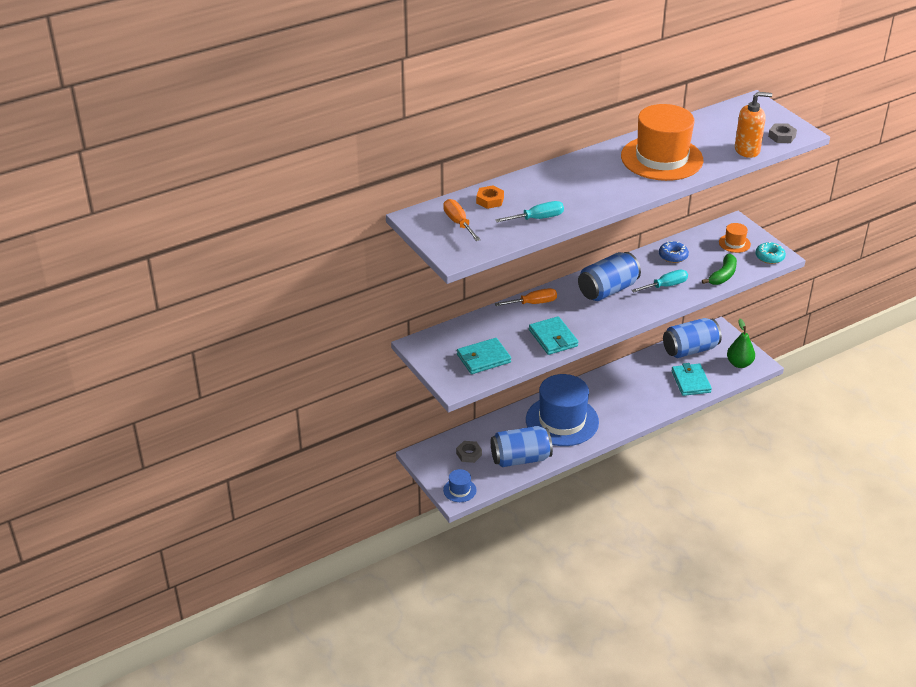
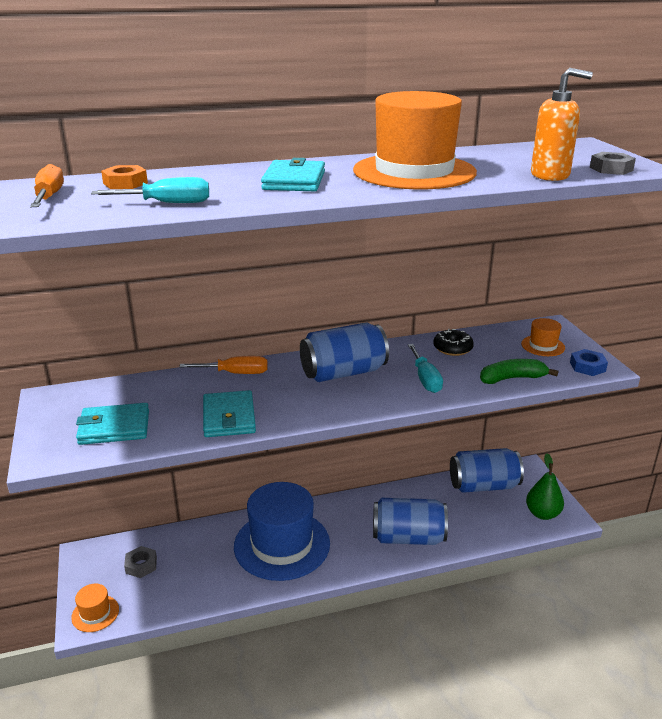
camera: 15 degrees right, 10 degrees down
(459, 490) = (95, 613): blue hat -> orange hat
(520, 458) = (200, 585): blue can -> blue can (408, 537)
(666, 286) = (425, 379): turquoise screwdriver -> turquoise screwdriver turned 90 degrees clockwise
(673, 256) = (452, 348): blue donut -> black donut
(690, 381) = (470, 525): turquoise wallet -> turquoise wallet (294, 181)
(723, 275) = (512, 378): green banana -> green banana turned 150 degrees counterclockwise
(769, 257) = (587, 366): turquoise donut -> blue nut

